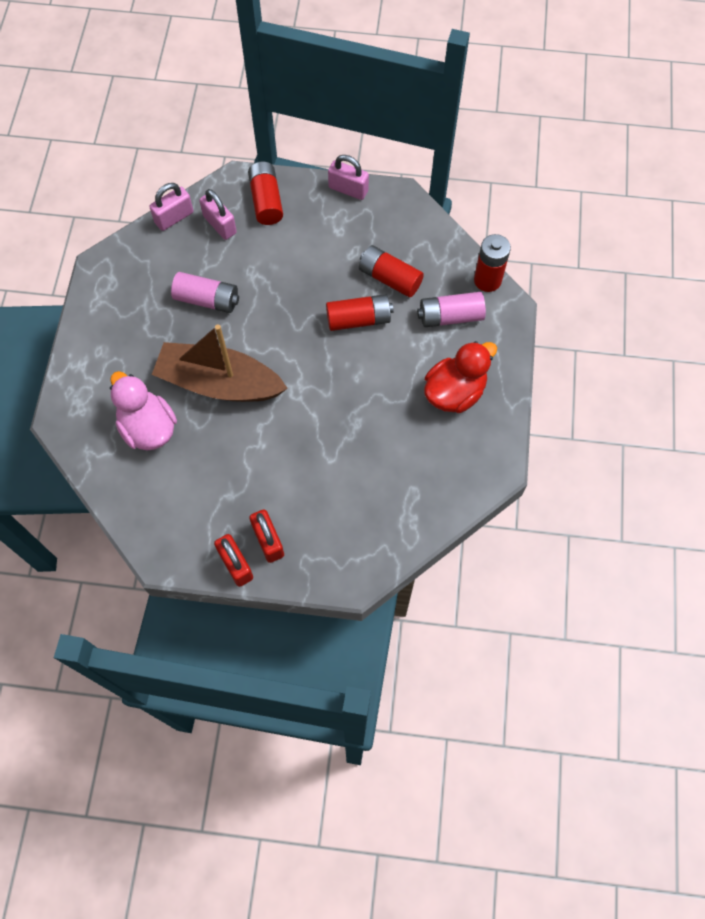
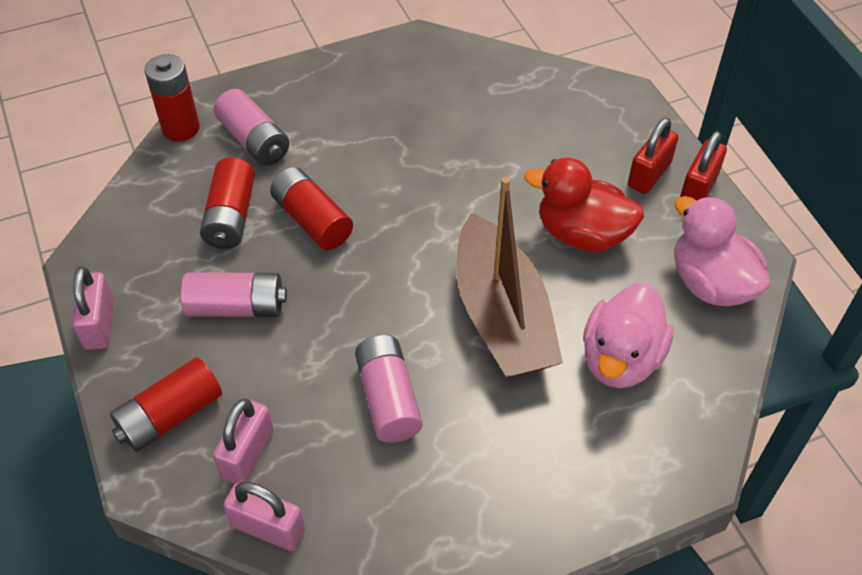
camera: 120 degrees left, 15 degrees down
(160, 515) = (710, 284): none -> pink duck
(317, 255) = (236, 307): none -> pink battery
(454, 392) = (353, 101): red duck -> red duck (582, 234)

